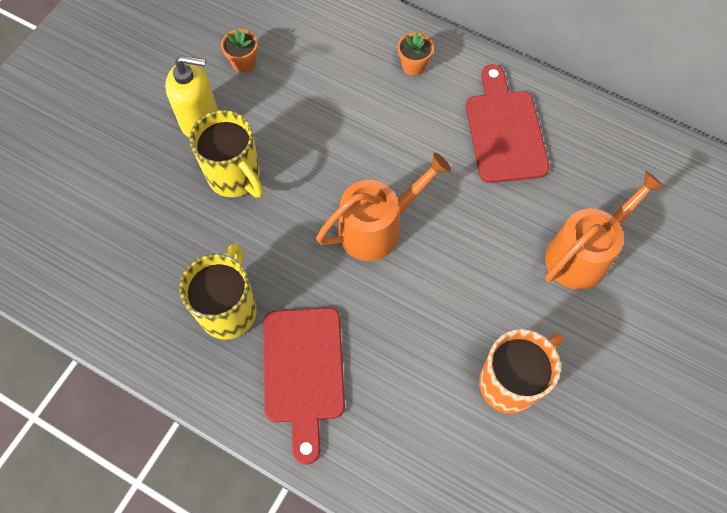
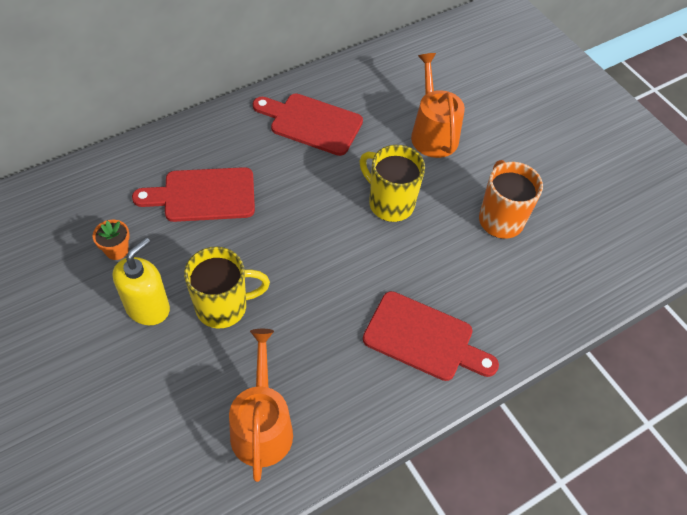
camera: 65 degrees left, 10 degrees down
(229, 310) = (341, 366): yellow mug -> yellow mug (390, 203)
(346, 91) = (203, 195): none -> red cutting board
(376, 228) = (336, 235): orange watering can -> orange watering can (262, 426)
(413, 66) = (215, 144): orange flower pot -> none

